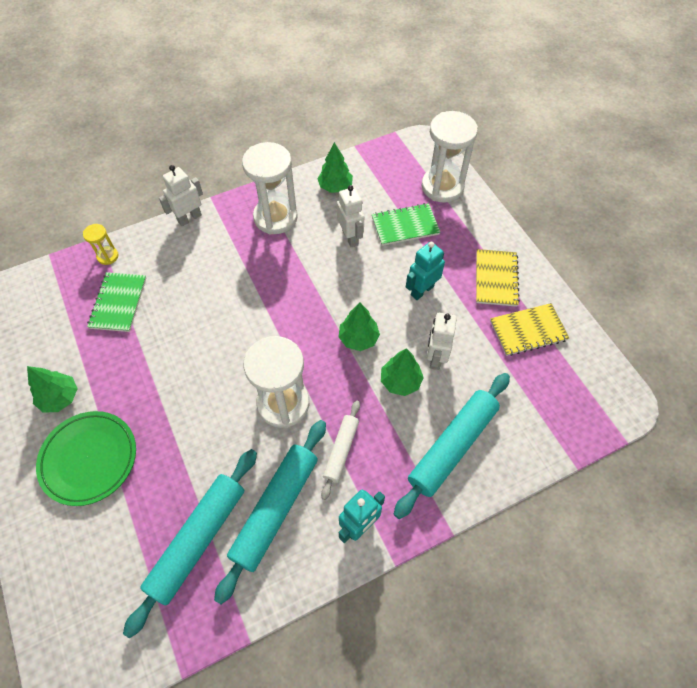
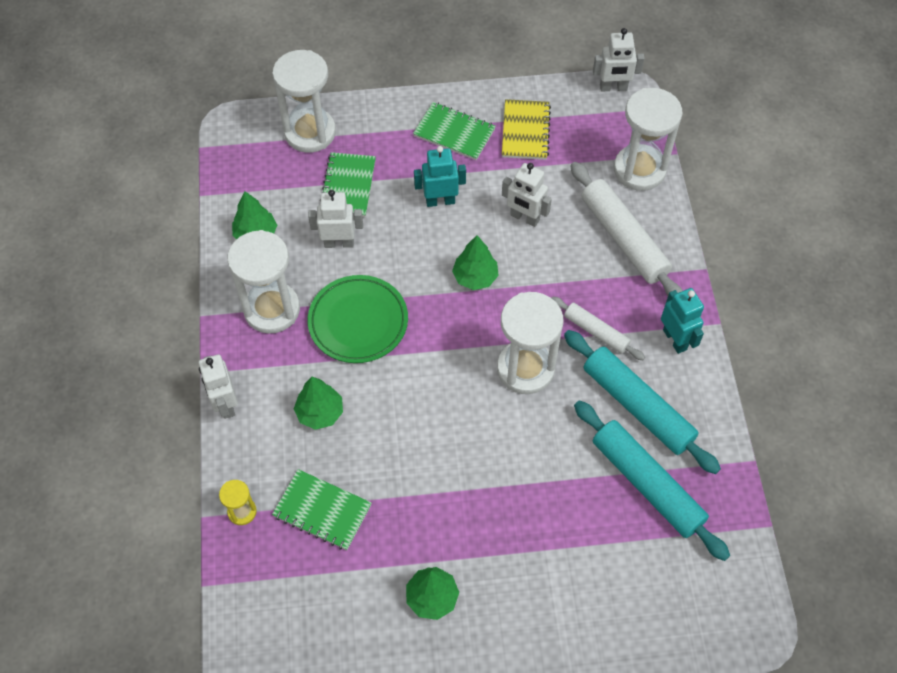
camera: 70 degrees left, 0 degrees up
(89, 459) = (522, 576): green plate -> green plate (358, 322)
(400, 381) = (539, 257): green tree -> green tree (320, 413)
(422, 290) = (440, 201): turquoise robot -> turquoise robot turned 105 degrees clockwise
(452, 446) = (623, 238): turquoise rolling pin -> white rolling pin
(496, 279) = (454, 132): yellow notebook -> green notebook
(538, 439) = (639, 170): none -> white hourglass
(622, 388) = (613, 88): none -> white robot

